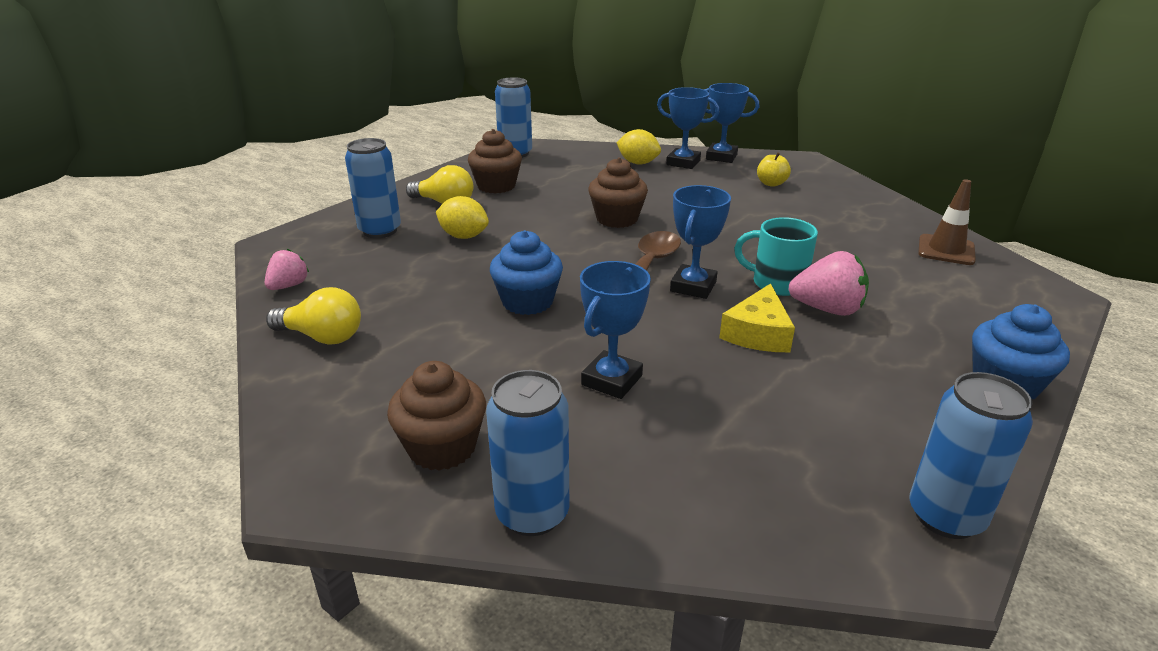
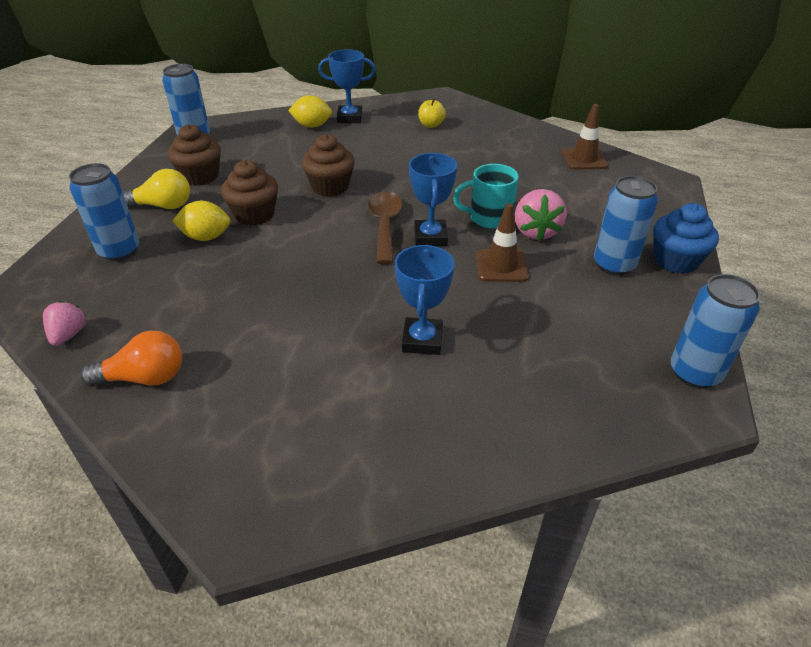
camera: 25 degrees left, 10 degrees up
(322, 337) = (145, 378): yellow light bulb -> orange light bulb
(442, 447) = (329, 446): brown cupcake -> brown cupcake (254, 215)
(527, 302) = (308, 288): blue cupcake -> none
(532, 513) = (437, 475): blue can -> blue can (614, 265)
(721, 157) = (377, 106): blue trophy -> none
(758, 333) = (501, 266): yellow cheese -> brown traffic cone
(827, 309) = (536, 231): pink strawberry -> pink strawberry turned 105 degrees clockwise

